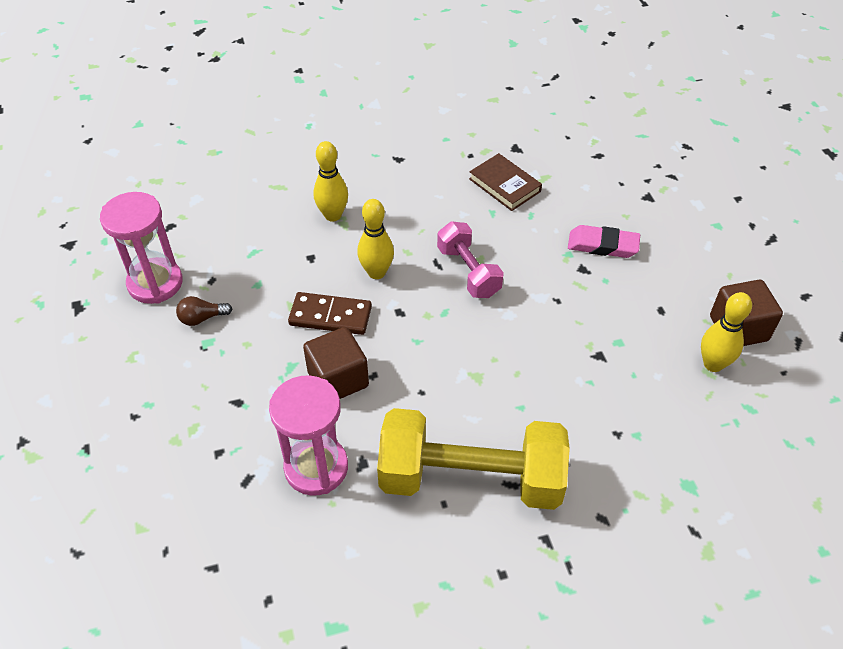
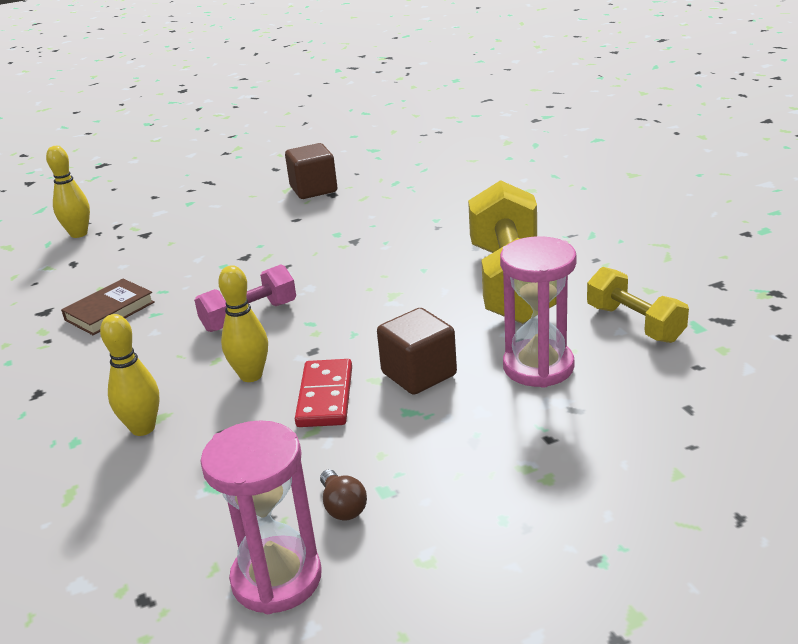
camera: 95 degrees left, 20 degrees down
(330, 316) = (325, 397): brown domino -> red domino
(358, 569) = (634, 324): none -> yellow dumbbell
(602, 245) = (212, 250): pink eraser -> none
(713, 364) = (354, 196): yellow bowling pin -> yellow bowling pin (79, 234)

